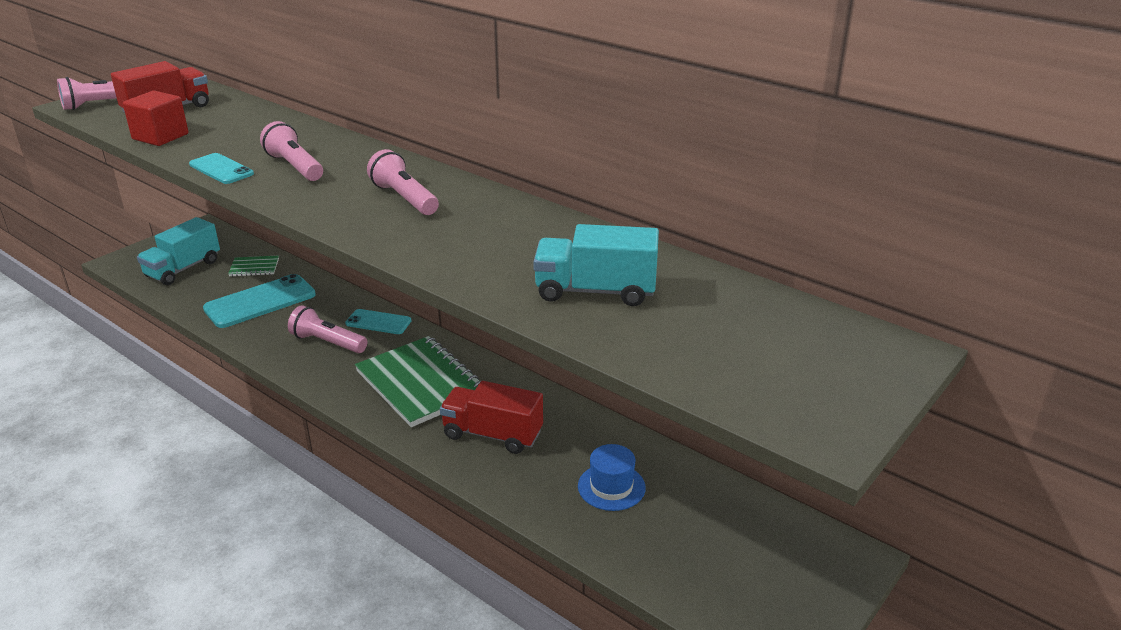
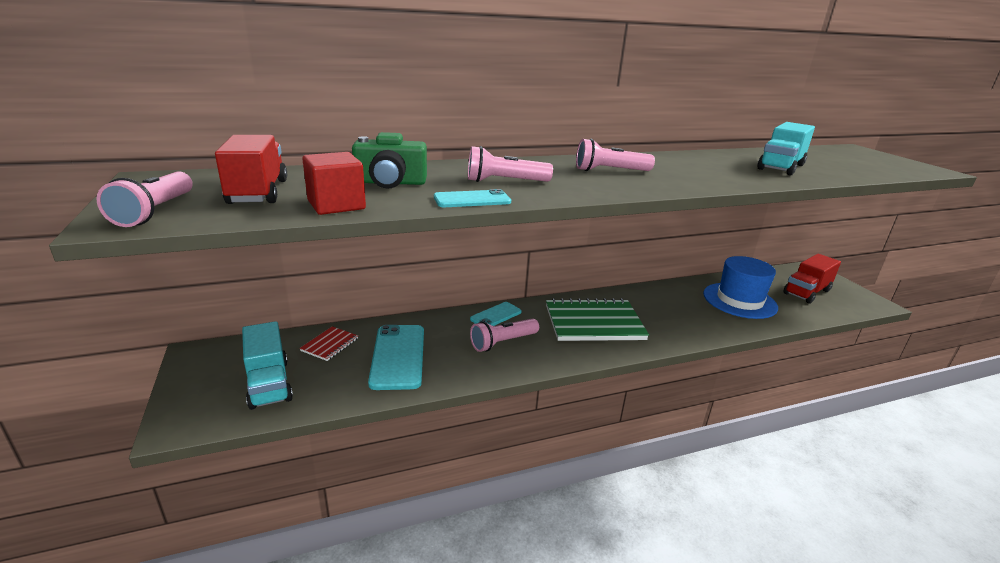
camera: 60 degrees left, 5 degrees down
(238, 134) = (390, 183): none -> green camera
(254, 267) = (330, 345): green notebook -> red notebook
(492, 434) = (670, 317): red truck -> red truck (806, 292)
(611, 487) = (739, 300): blue hat -> blue hat, size x1.72

